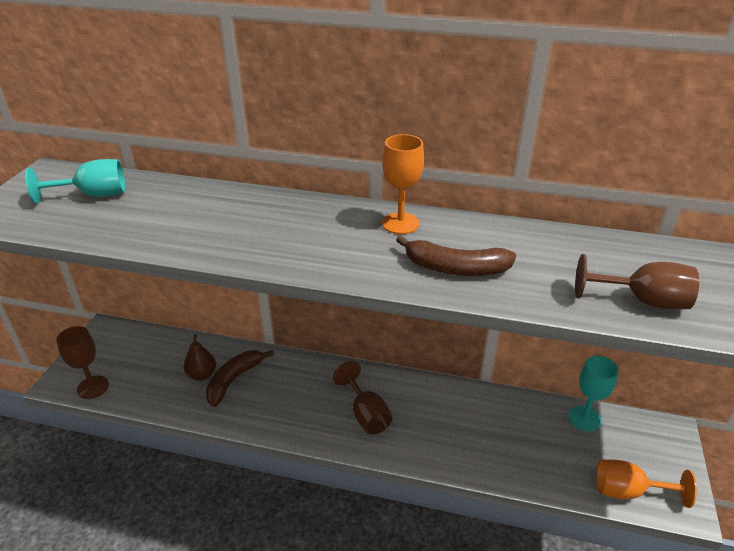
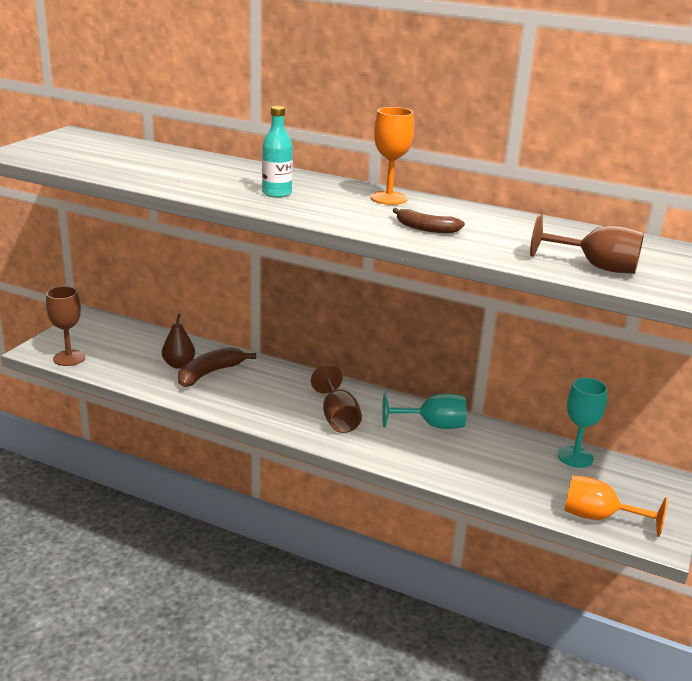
camera: 10 degrees right, 10 degrees down
(94, 195) = (110, 151): turquoise goblet -> turquoise goblet (432, 425)
(287, 236) = (277, 193): none -> turquoise bottle
(455, 268) = (425, 228): brown banana -> brown banana, size x0.66

